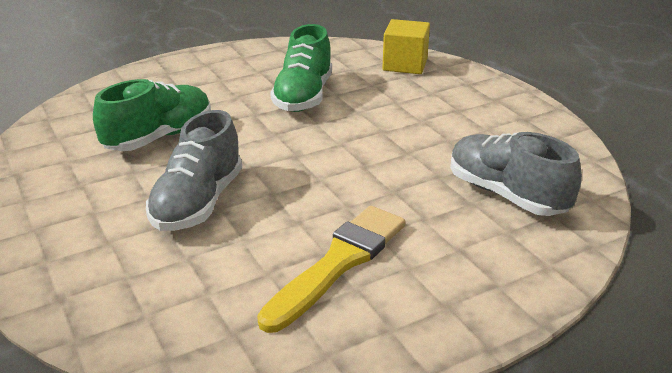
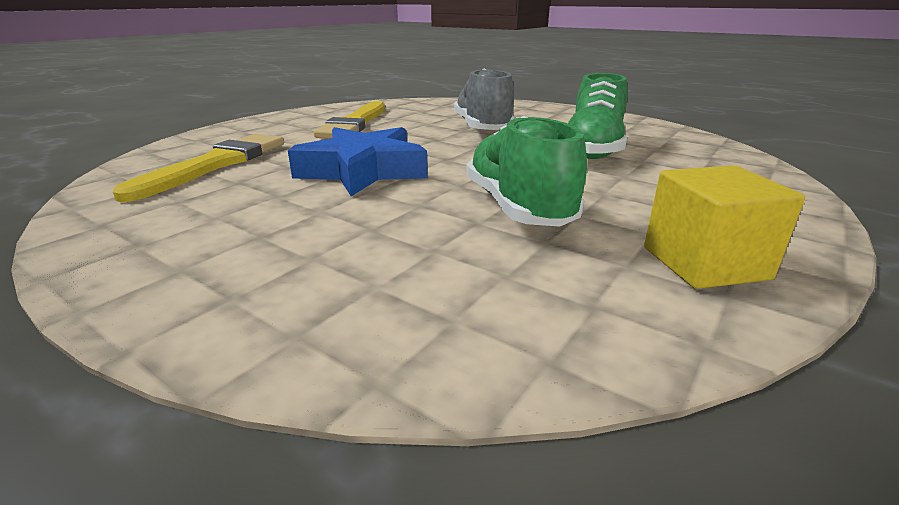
camera: 155 degrees right, 5 degrees down
(377, 153) = (363, 171): none -> blue star
(405, 65) = (397, 317): yellow cube -> yellow cube (704, 263)
(506, 195) = (216, 164): grey shoe -> yellow brush

